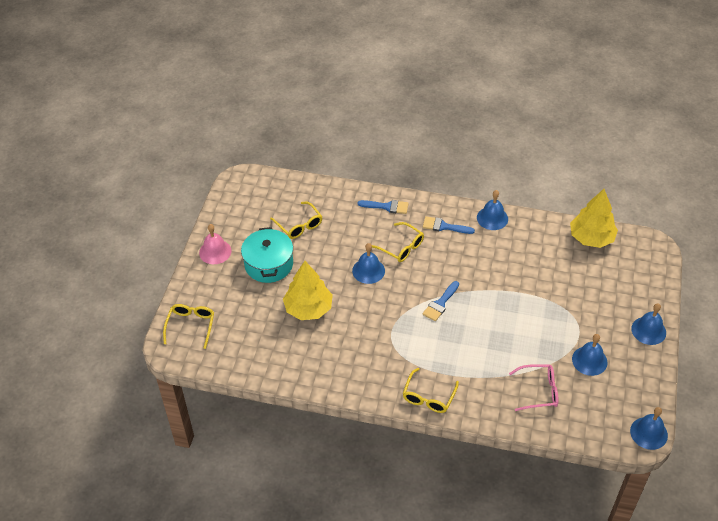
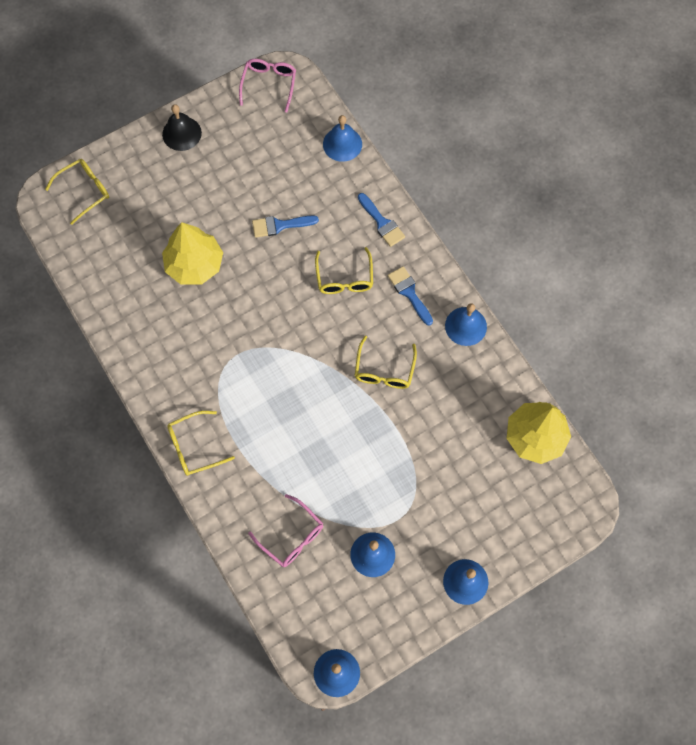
camera: 45 degrees right, 20 degrees up
(215, 251) = (181, 133): pink bell -> black bell
(237, 191) = (269, 84): none -> pink glasses
(268, 264) = (211, 188): turquoise pot -> none
(299, 225) = (281, 171): yellow glasses -> yellow glasses (384, 370)
(368, 270) = (287, 275): blue bell -> blue bell (342, 144)
(440, 303) = (310, 368): blue brush -> blue brush (279, 225)

